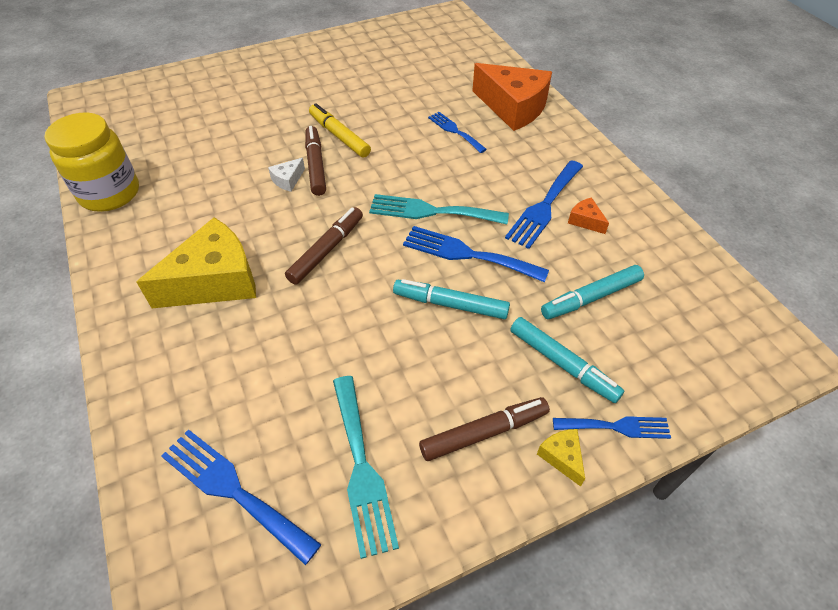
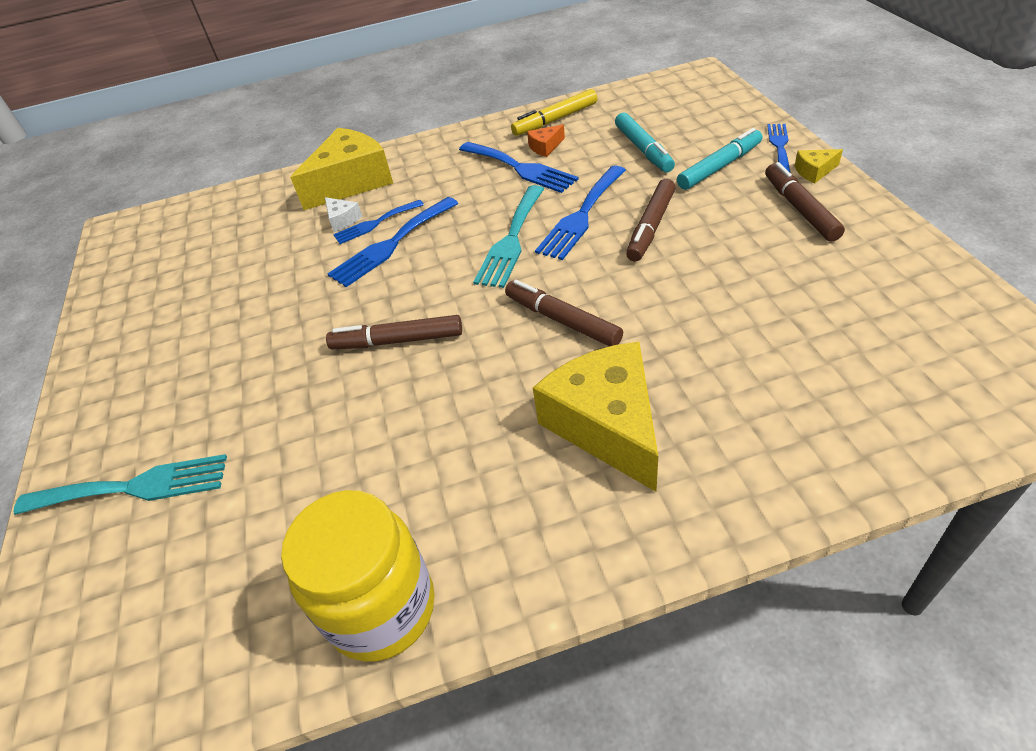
camera: 75 degrees left, 5 degrees down
(233, 490) = (910, 369): blue fork -> blue fork (391, 244)
(288, 180) = (419, 367): white cheese -> white cheese (342, 220)
(339, 136) = (342, 321): yellow marker -> yellow marker (555, 120)
(361, 468) = (857, 279): turquoise fork -> turquoise fork (133, 487)
(450, 304) = (650, 227): turquoise marker -> brown marker
(513, 107) = (351, 182): orange cheese -> yellow cheese

